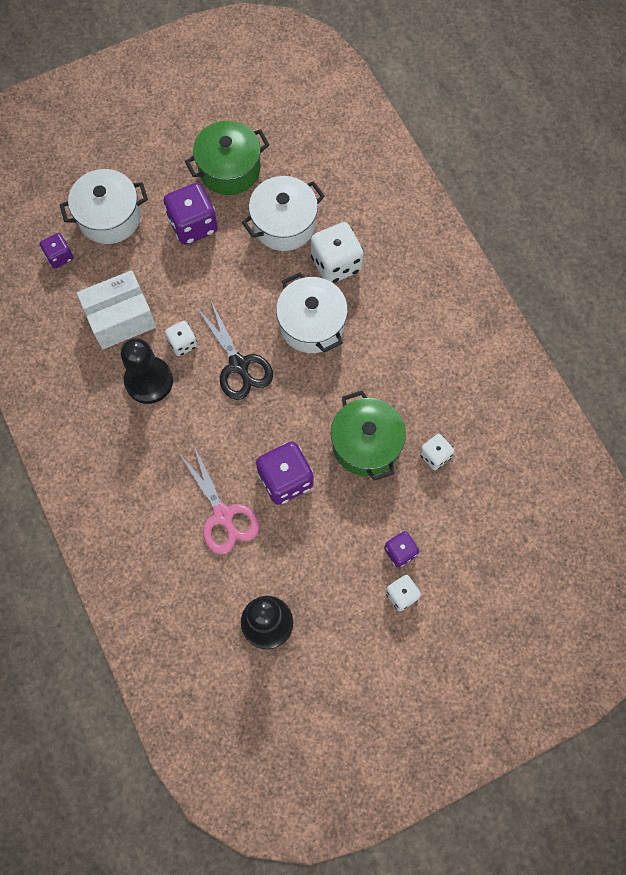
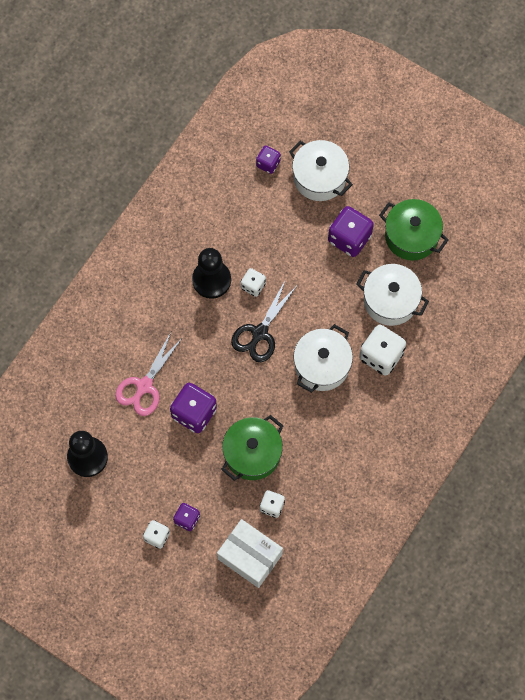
camera: 60 degrees right, 0 degrees up
(121, 318) = (246, 233): white box -> white box (250, 556)

